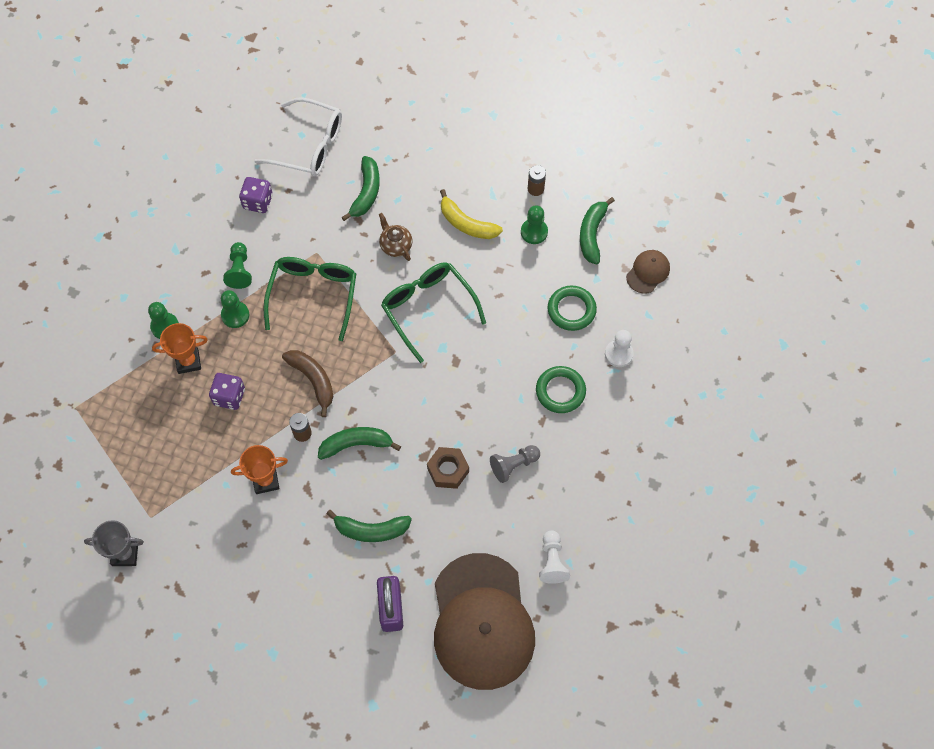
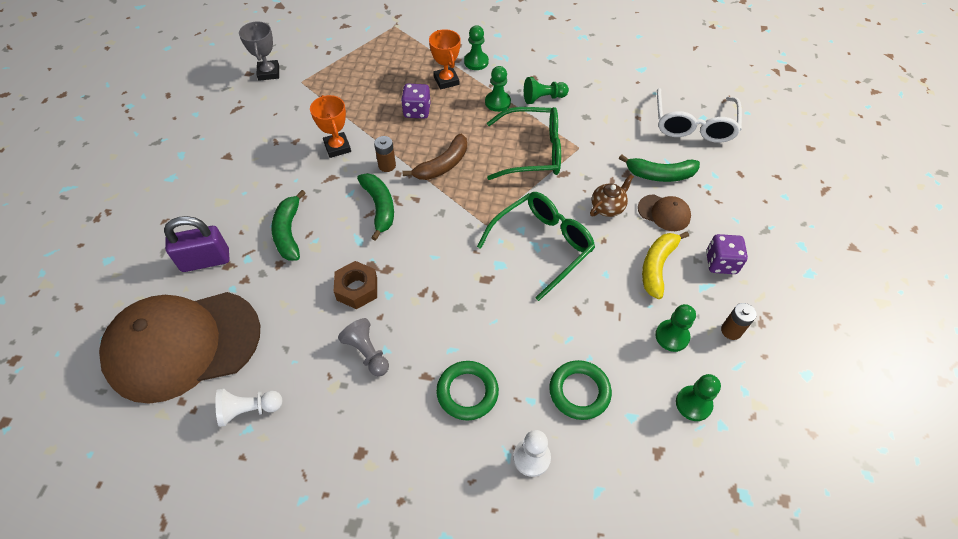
camera: 80 degrees right, 10 degrees down
(258, 202) = (617, 99): purple dice -> purple dice (721, 263)
(592, 234) = (693, 404): green banana -> green pawn
(648, 272) = (662, 483): brown cap -> brown cap (664, 213)

